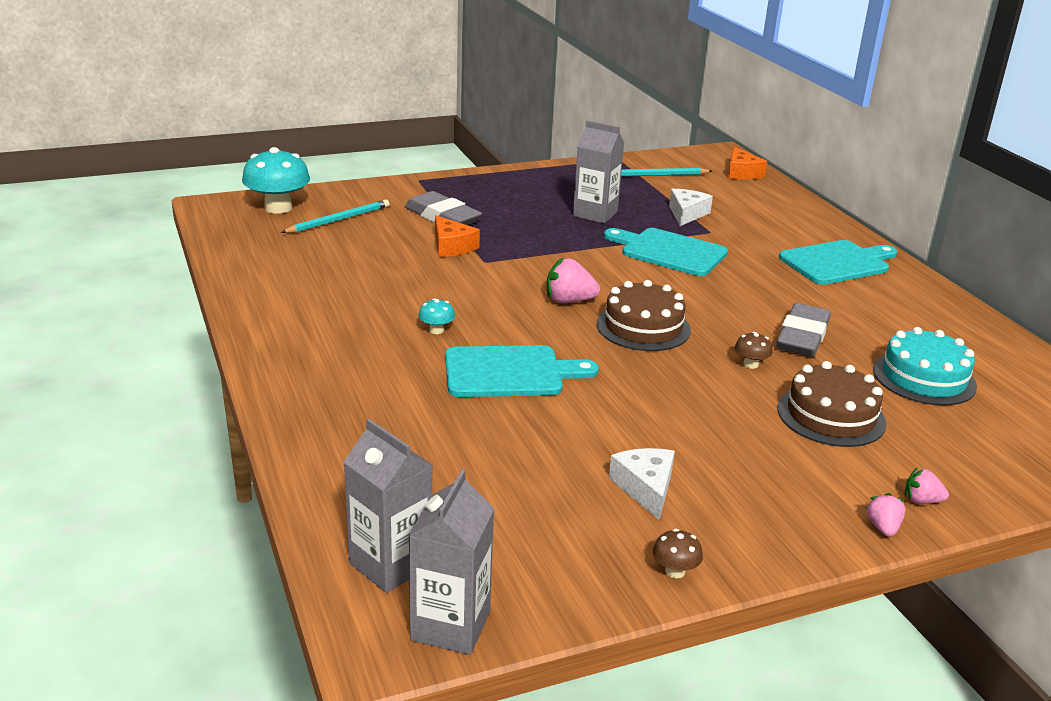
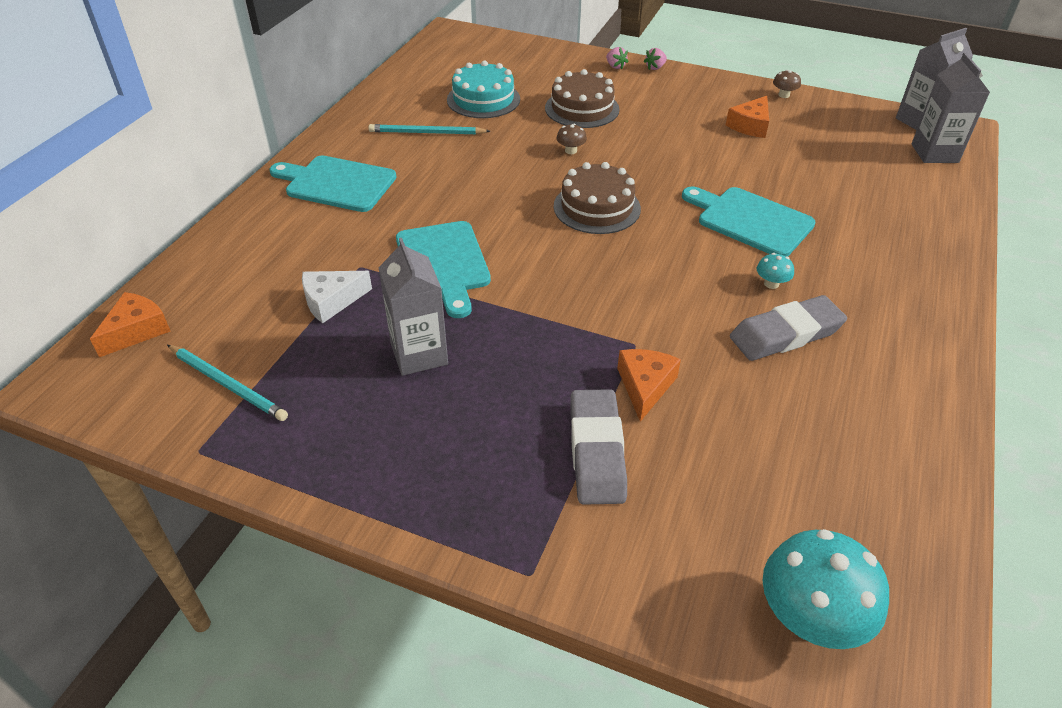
camera: 135 degrees left, 15 degrees up
(339, 220) = (738, 525): turquoise pencil -> turquoise pencil (426, 133)
(569, 301) = (619, 257): pink strawberry -> none
(645, 488) = (750, 125): white cheese -> orange cheese
(802, 337) = (499, 150): grey eraser -> grey eraser (786, 334)

